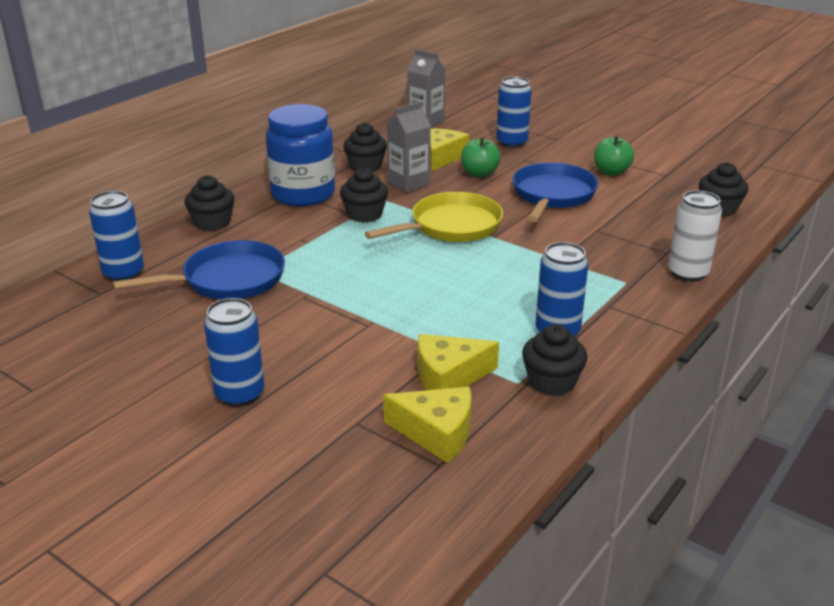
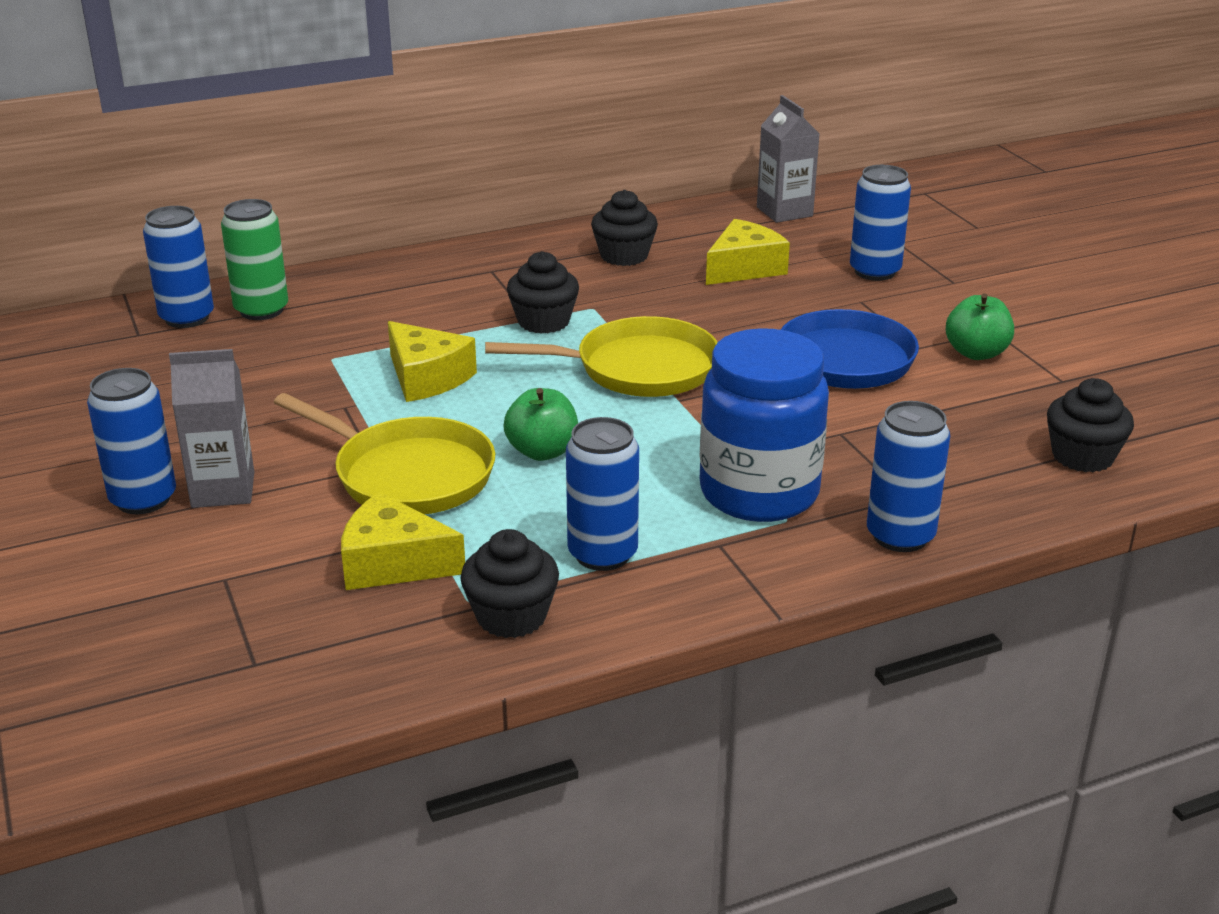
camera: 30 degrees right, 0 degrees up
(172, 255) = (261, 310): none -> green can
(212, 223) = (350, 282): black cupcake -> none
(228, 280) = (286, 359): blue pan -> none
(303, 194) = (499, 274): blue jar -> blue jar (759, 493)
(393, 324) = (407, 475): none -> yellow pan
(409, 183) = (653, 294): grey carton -> grey carton (223, 490)
(436, 433) = (296, 625): yellow cheese -> yellow cheese (426, 378)
(479, 173) = (769, 305): green apple -> green apple (542, 451)
(688, 273) = (900, 536): white can -> blue can

